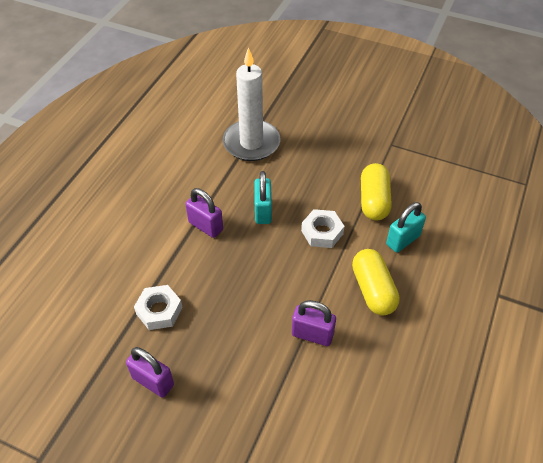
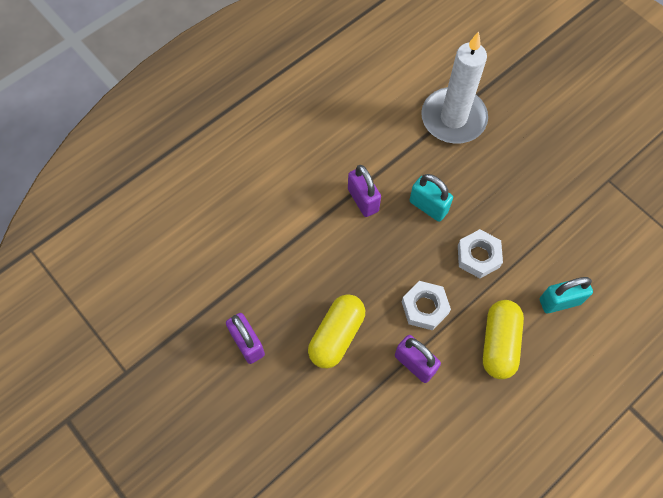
camera: 25 degrees right, 15 degrees up
(159, 311) = (281, 274): white nut -> white nut (424, 307)
(263, 211) = (428, 206): turquoise padlock -> turquoise padlock turned 75 degrees counterclockwise
(373, 201) = (552, 242): yellow capsule -> yellow capsule (336, 335)

